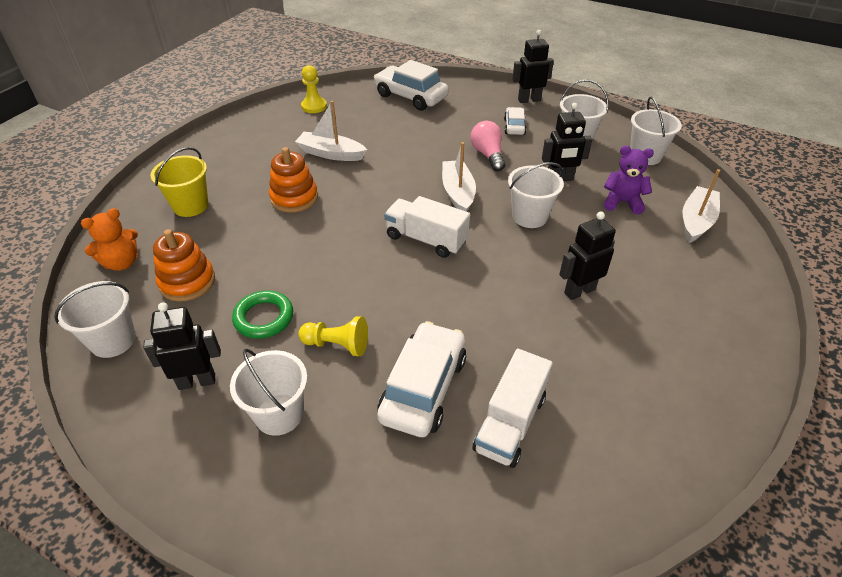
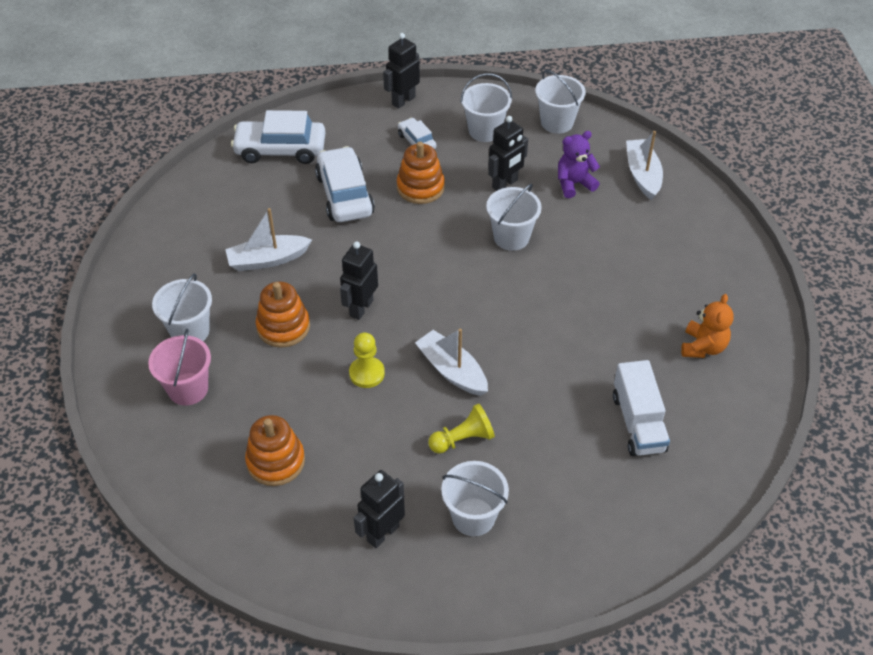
camera: 35 degrees left, 5 degrees up
(113, 340) = (271, 547): white bucket -> white bucket (190, 331)
(122, 263) = (190, 480): orange teddy bear -> orange teddy bear (703, 347)
(190, 206) = (188, 389): yellow bucket -> pink bucket
(264, 318) = (380, 452): green ring -> none
(314, 106) = (188, 210): yellow pawn -> yellow pawn (367, 373)
(423, 388) = (558, 433): white car -> white car (345, 195)
(426, 239) = (445, 306): white truck -> none
(458, 193) = (430, 244): white boat -> white boat (452, 370)
(488, 155) = (420, 187): pink light bulb -> orange stacking toy
(579, 291) = (604, 289): black robot -> black robot (361, 308)

